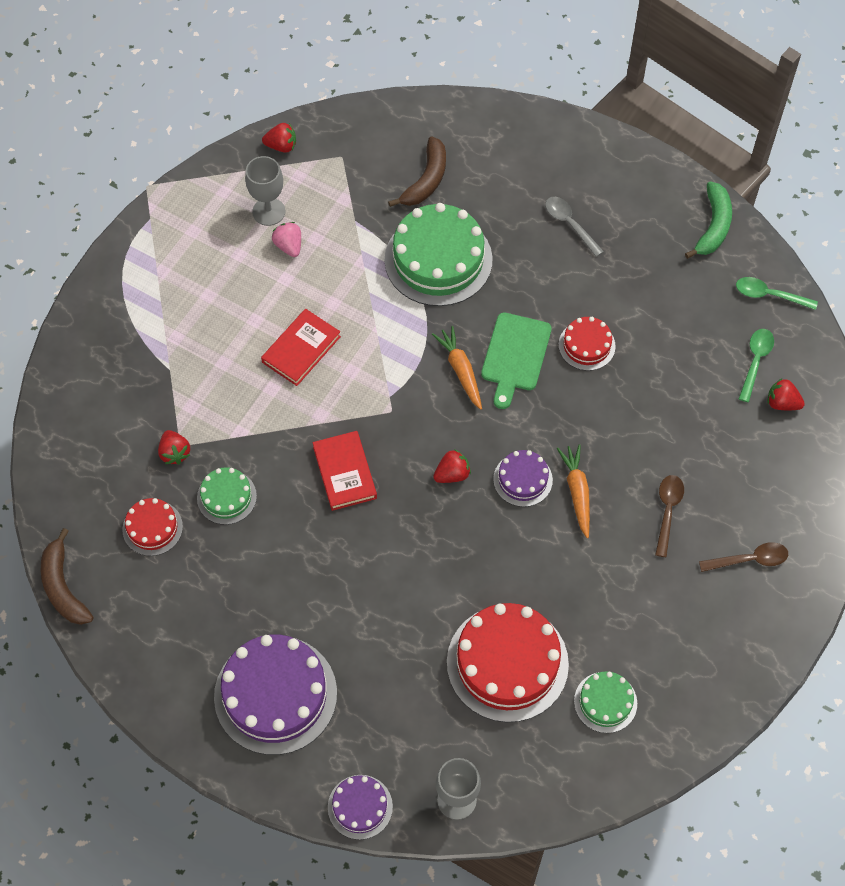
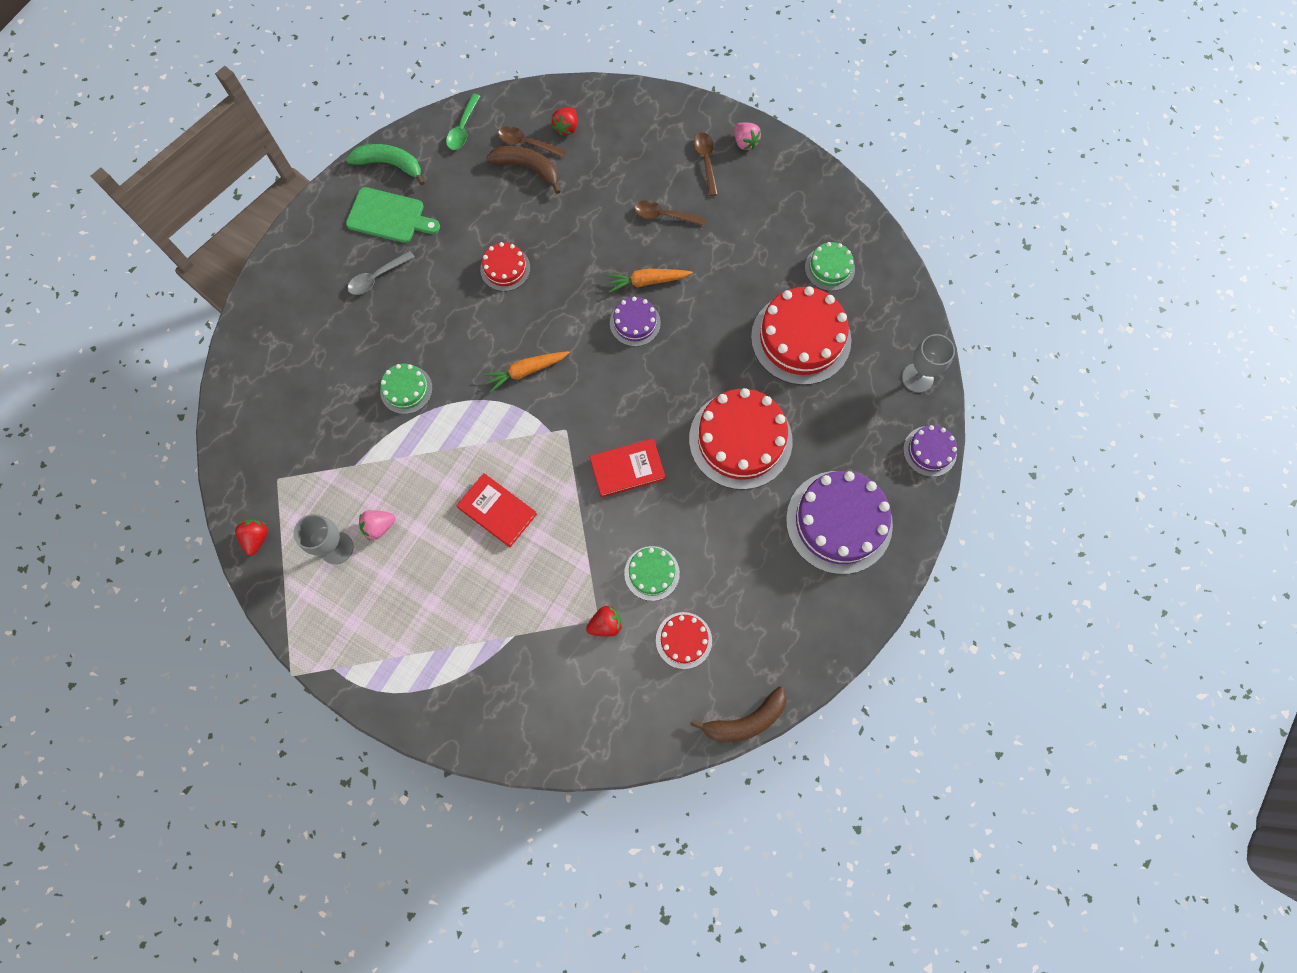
camera: 90 degrees left, 10 degrees up
(377, 590) = (740, 440): none -> red cake
(426, 180) = (314, 400): brown banana -> brown banana (528, 168)
(438, 259) = (406, 389): green cake -> green cake, size x0.51
(452, 474) = (629, 379): red strawberry -> none
(515, 356) = (513, 326): green cutting board -> green cutting board (389, 216)
(755, 362) = (527, 143): green spoon -> brown spoon
(782, 607) = (745, 142): none -> pink strawberry

